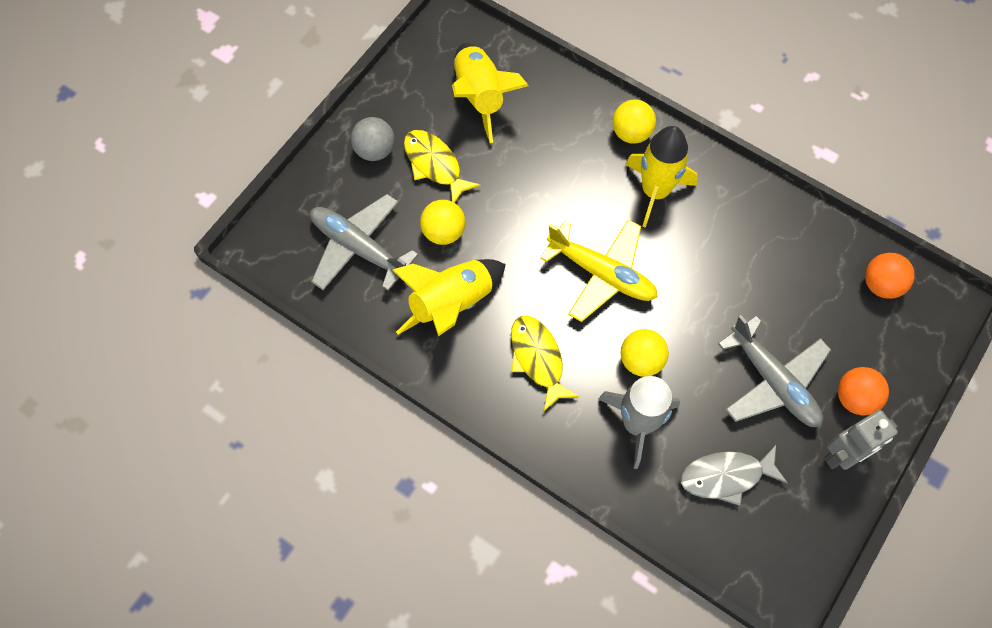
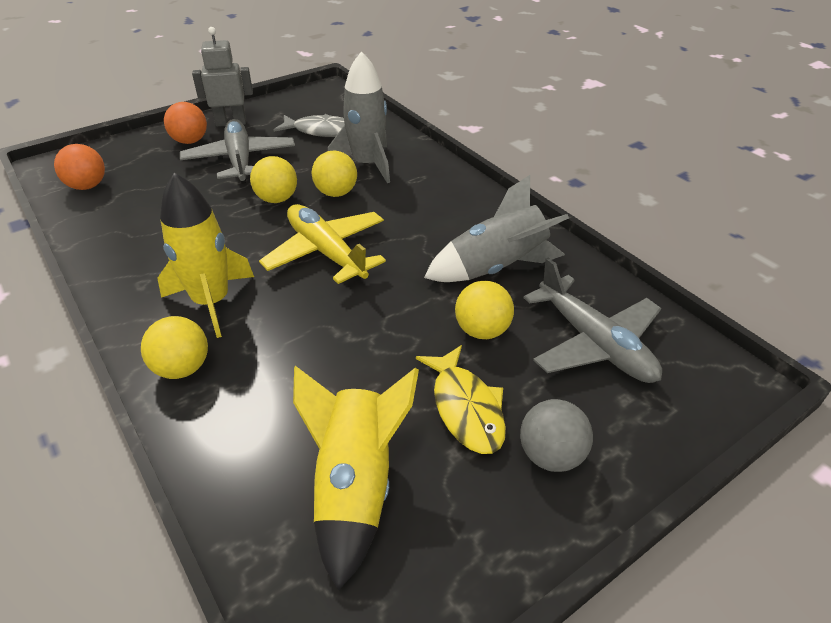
camera: 160 degrees left, 25 degrees down
(452, 304) = (496, 268): yellow rocket -> grey rocket
(537, 359) = (428, 214): yellow fish -> none
(691, 330) = (277, 199): none -> yellow ball

